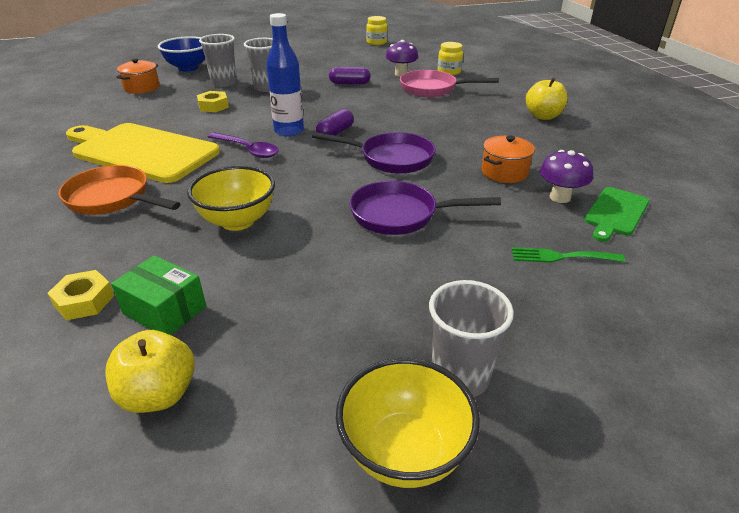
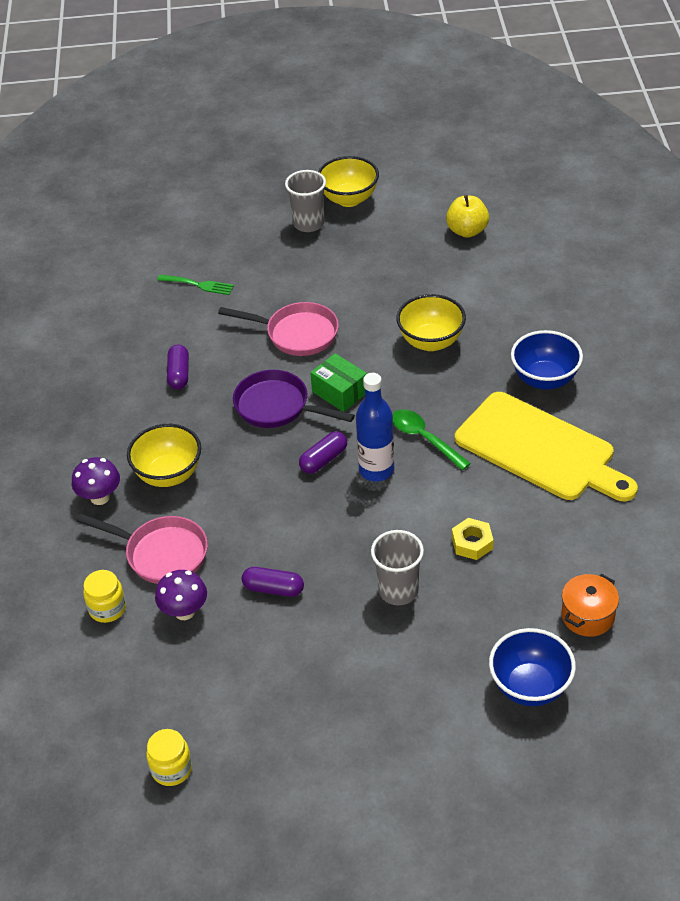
camera: 165 degrees left, 10 degrees up
(84, 301) = (528, 285): yellow nut -> none
(113, 199) = (544, 379): orange pan -> blue bowl
(164, 310) = (474, 274): green box -> green box (340, 392)
(224, 83) = (463, 616): grey cup -> none
(247, 150) = (424, 439): purple spoon -> green spoon
(400, 215) = (297, 334): purple pan -> pink pan
(457, 117) = (168, 474): none -> yellow bowl
(504, 172) = (179, 374): orange pot -> purple capsule
(543, 116) = (66, 465): yellow apple -> none
(560, 197) = (154, 338): purple mushroom -> purple mushroom (100, 497)
(615, 213) = (124, 317): green cutting board -> none

